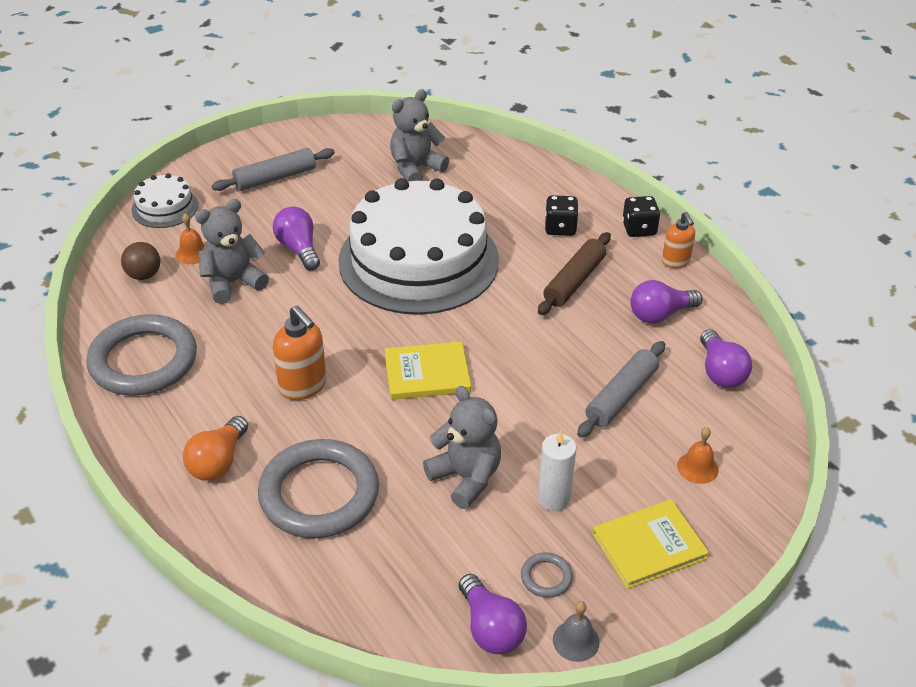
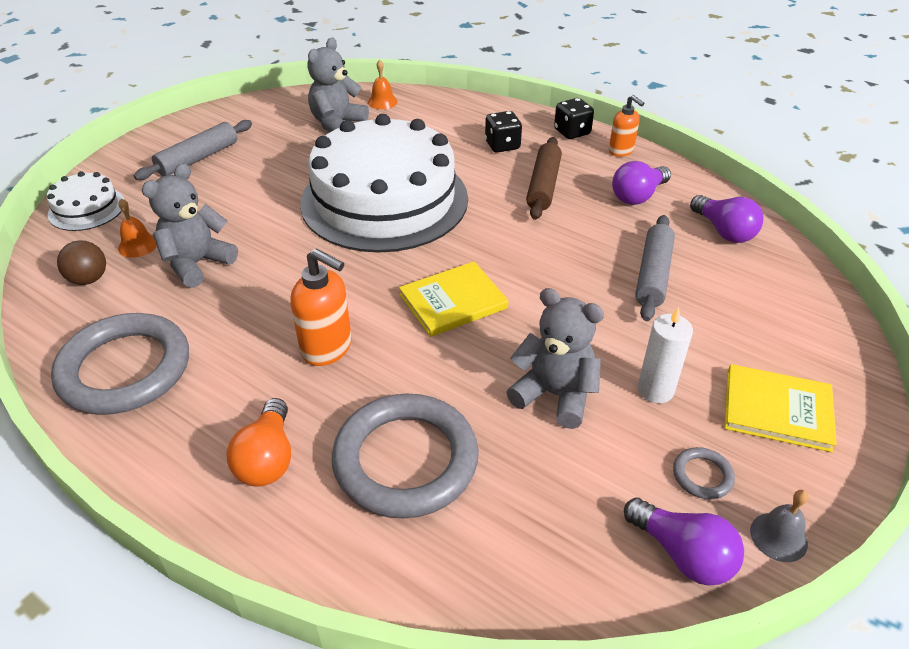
camera: 20 degrees left, 0 degrees up
(299, 248) = (254, 216): purple light bulb -> none
(649, 546) = (777, 410): yellow book -> yellow book turned 60 degrees clockwise
(697, 467) = (766, 321): orange bell -> orange bell (382, 101)

